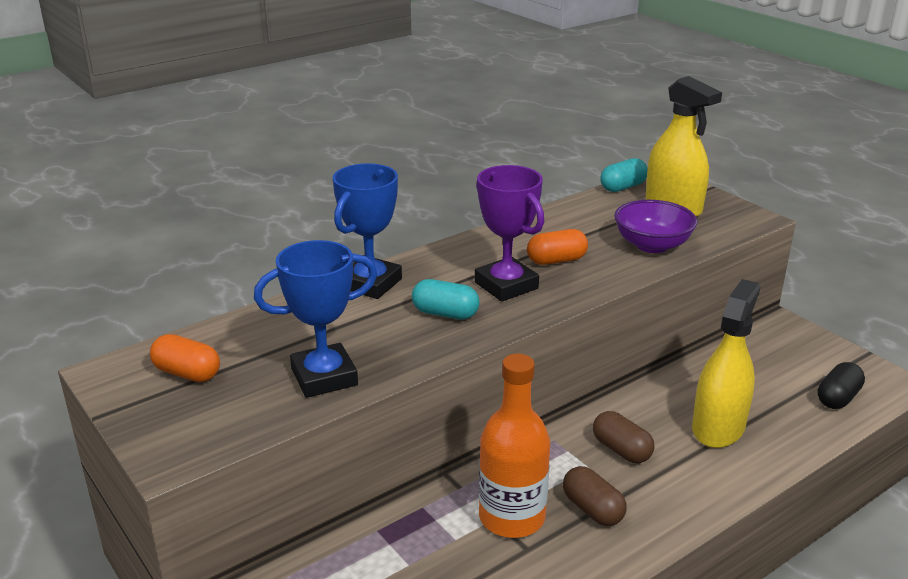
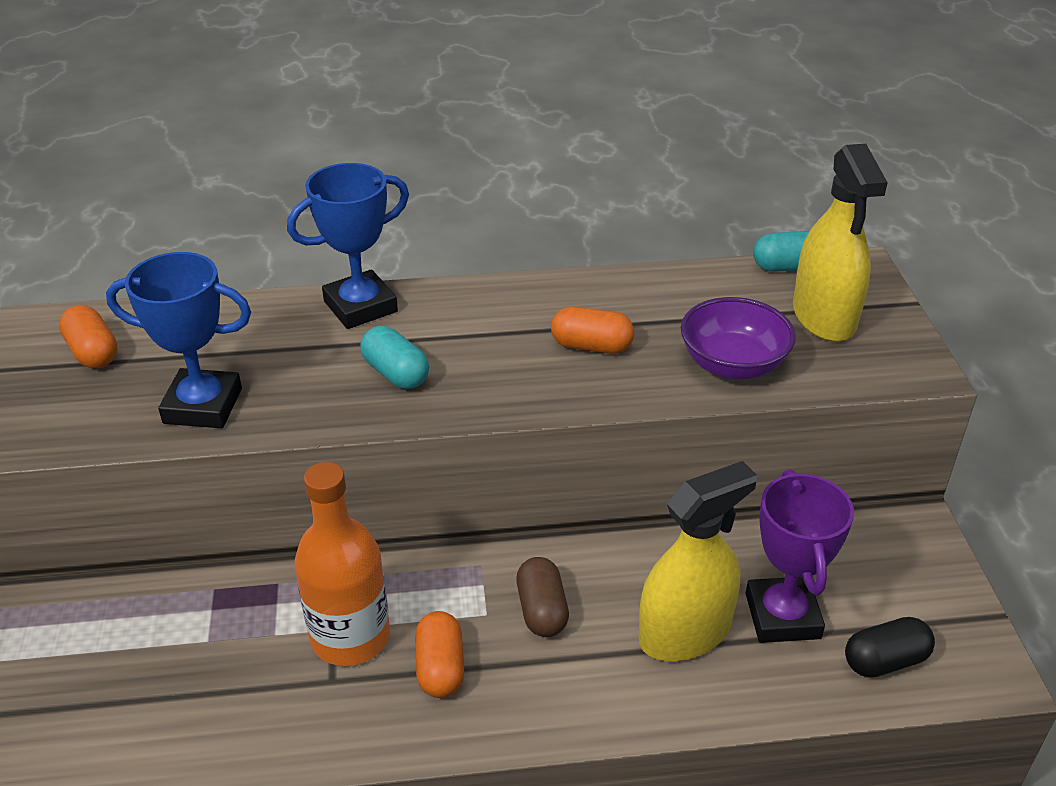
camera: 30 degrees right, 10 degrees up
(506, 285) = (498, 360): purple trophy -> purple trophy (782, 616)
(592, 509) = (440, 667): brown capsule -> orange capsule

